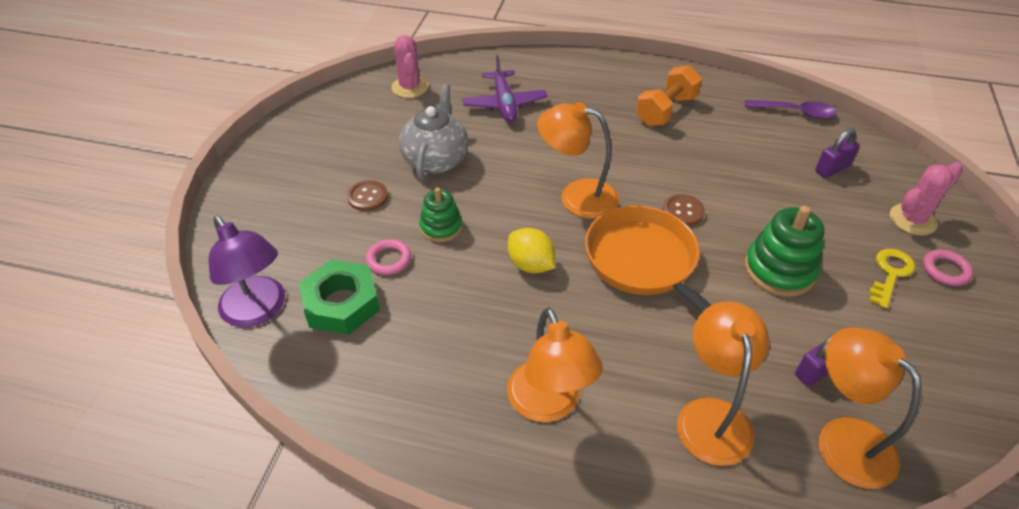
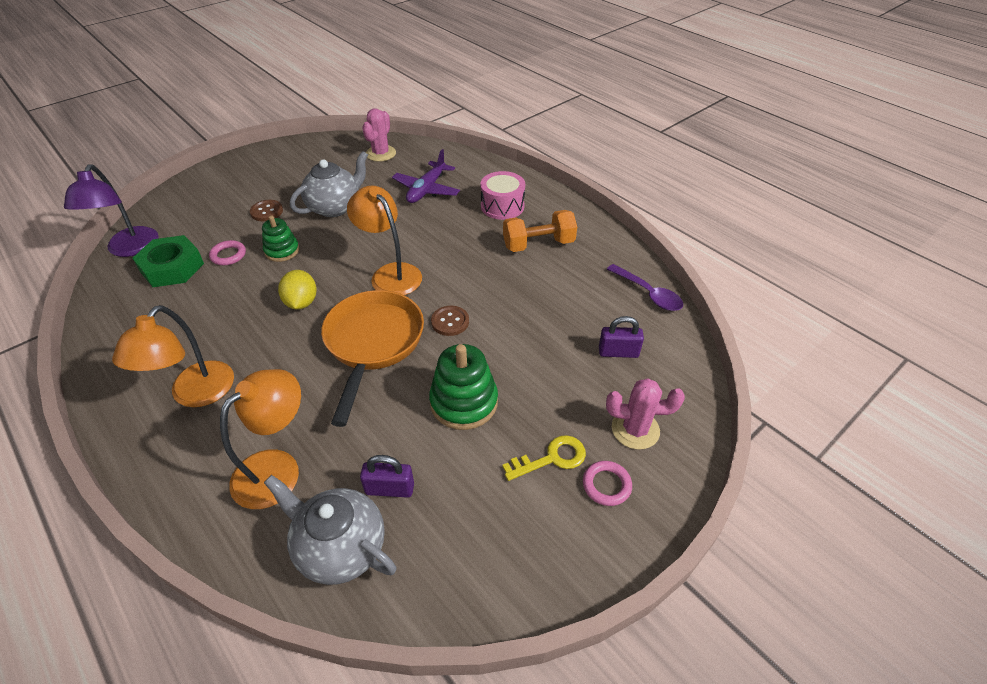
camera: 35 degrees right, 0 degrees up
(593, 90) = (502, 206): none -> pink drum
(843, 439) = (340, 547): orange lamp -> grey teapot

